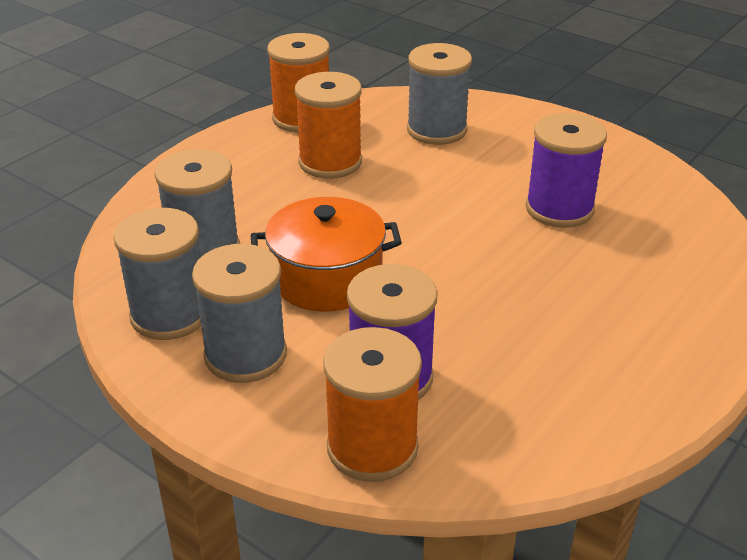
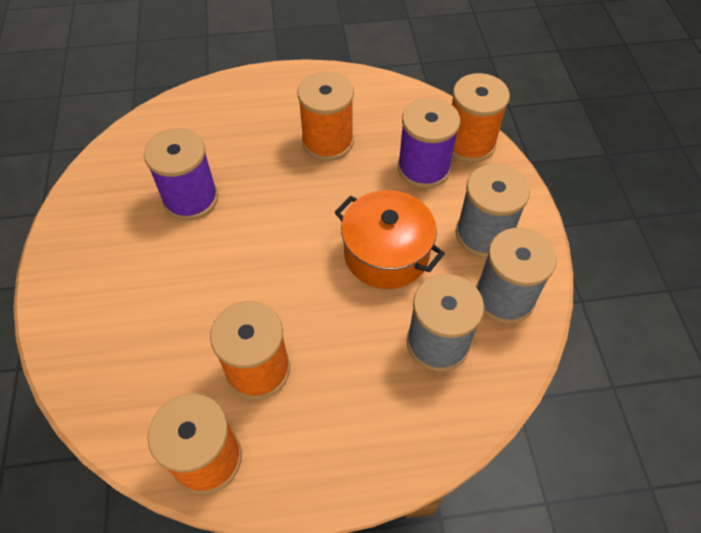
camera: 135 degrees left, 20 degrees up
(436, 130) = (138, 340): grey spool -> none
(531, 332) = (327, 142): none -> orange spool

